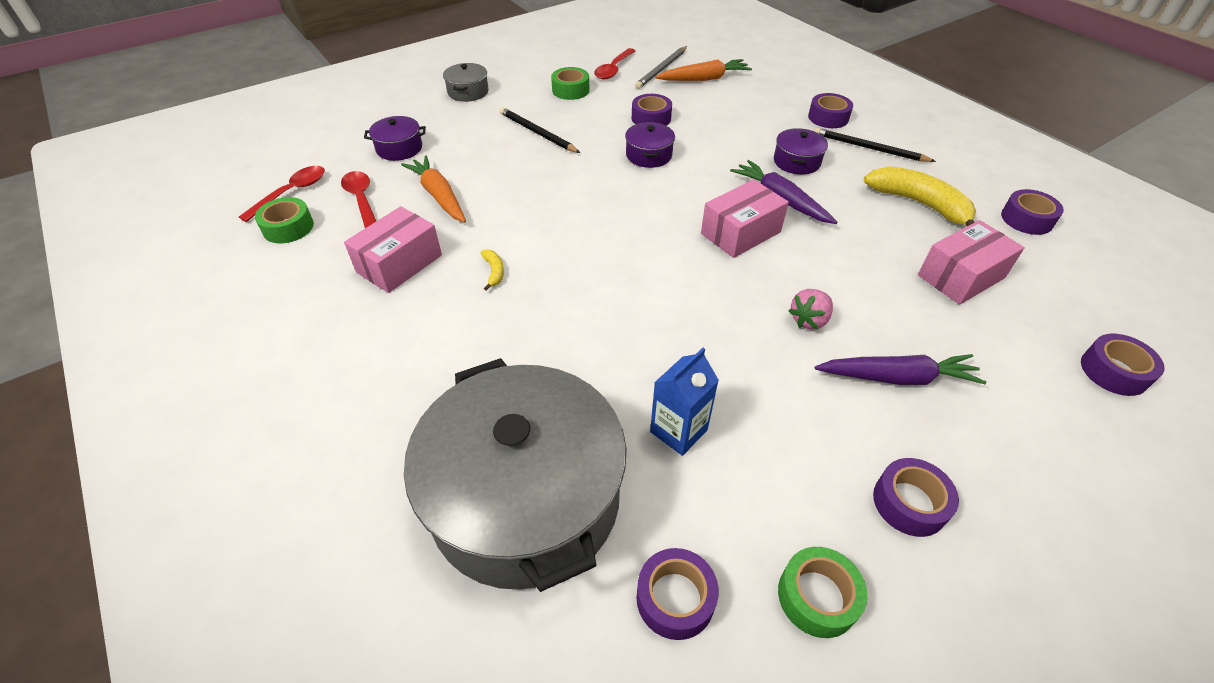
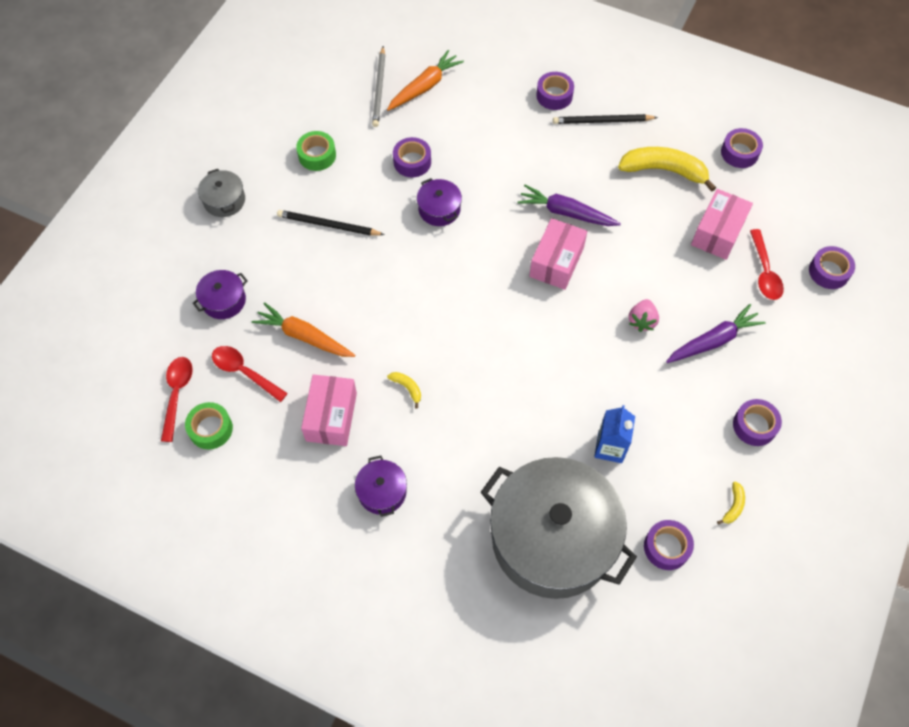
camera: 30 degrees left, 15 degrees up
(613, 69) = (335, 108): red spoon -> red spoon (764, 272)
(796, 162) = (557, 163): purple pot -> purple pot (382, 492)
(817, 597) = (733, 506): green tape -> yellow banana

